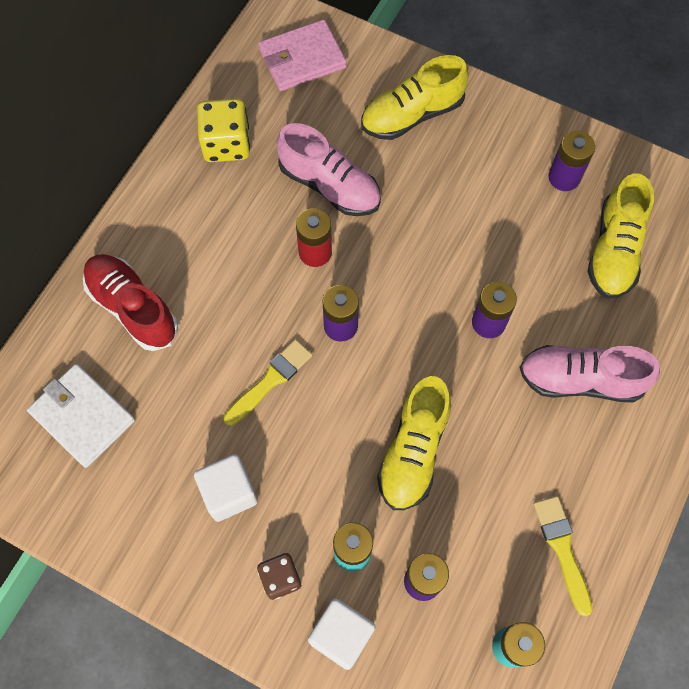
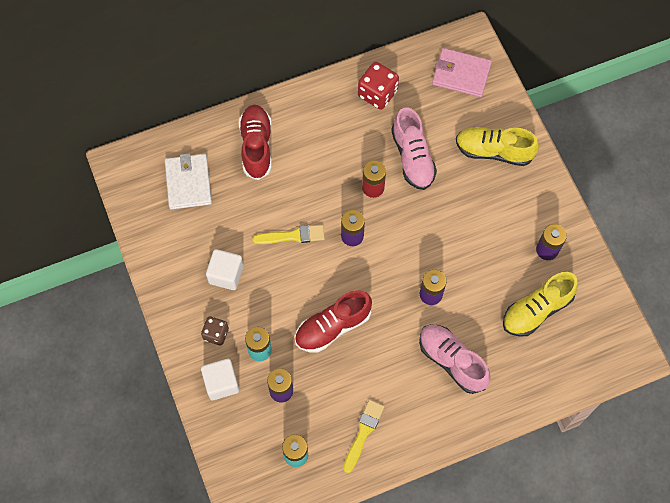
camera: 40 degrees right, 0 degrees up
(226, 144) = (377, 93): yellow dice -> red dice
(413, 451) = (332, 327): yellow shoe -> red shoe

